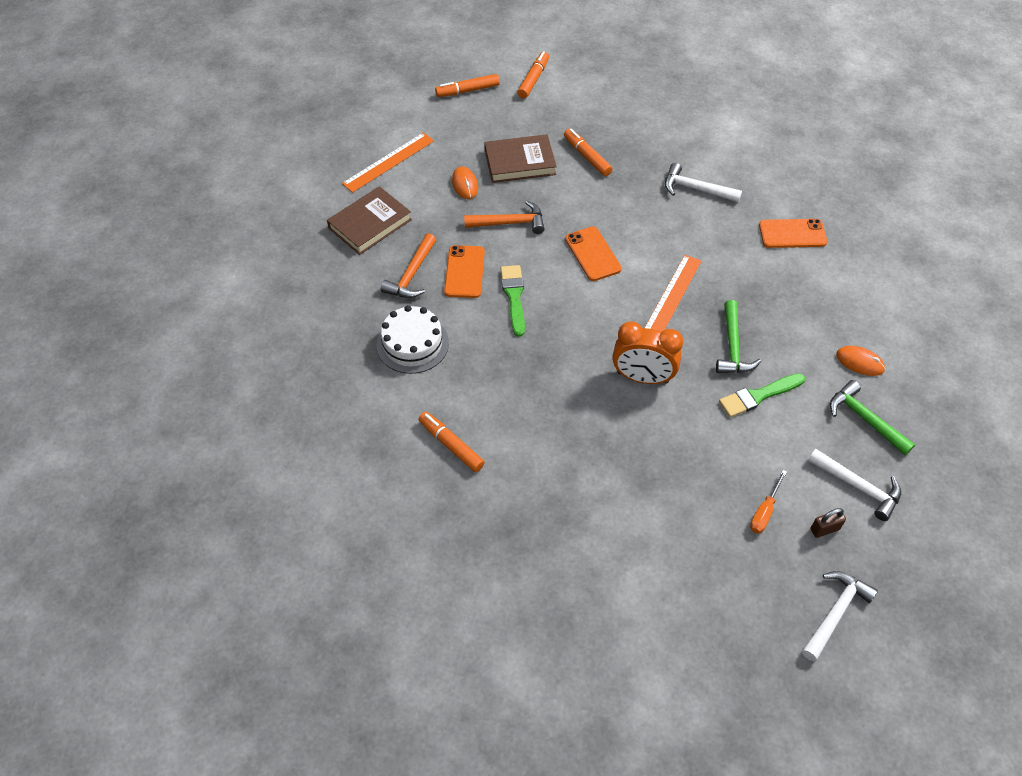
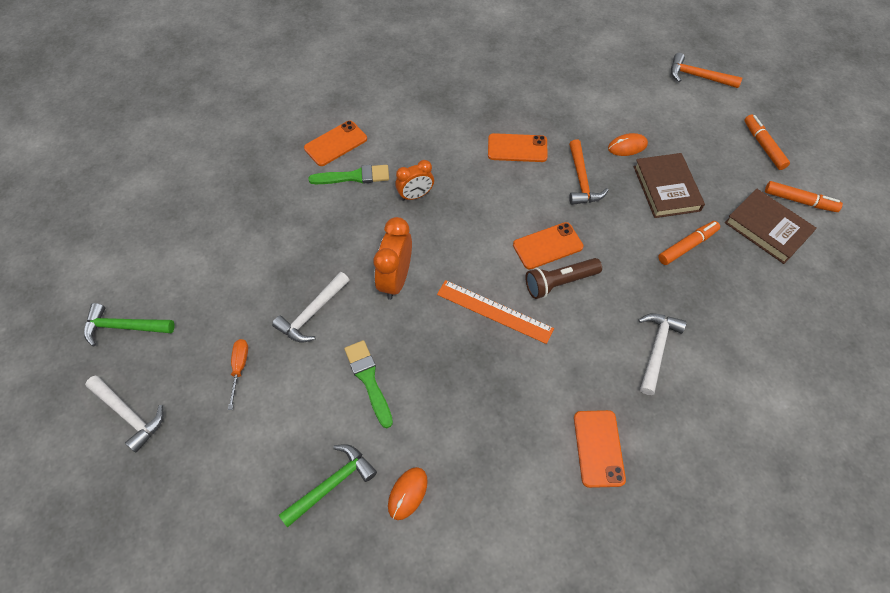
camera: 90 degrees right, 5 degrees up
(370, 224) = (567, 84): brown book -> brown book (767, 228)
(388, 162) = (646, 92): orange ruler -> none
(412, 274) = (511, 113): orange hammer -> orange hammer (698, 76)
(412, 344) = (436, 117): white cake -> none
(451, 445) = (336, 143): orange marker -> orange phone
(514, 297) = (489, 183): green brush -> green brush (354, 176)
(531, 362) = (415, 195): none -> orange clock
(634, 248) = (559, 282): none -> brown flashlight
(733, 346) = (431, 362): green hammer -> green hammer (124, 327)
(764, 511) = (239, 368): orange screwdriver -> orange screwdriver turned 60 degrees clockwise
(824, 529) = (212, 419): brown padlock -> none
(858, 487) = (252, 460): white hammer -> white hammer (312, 313)

